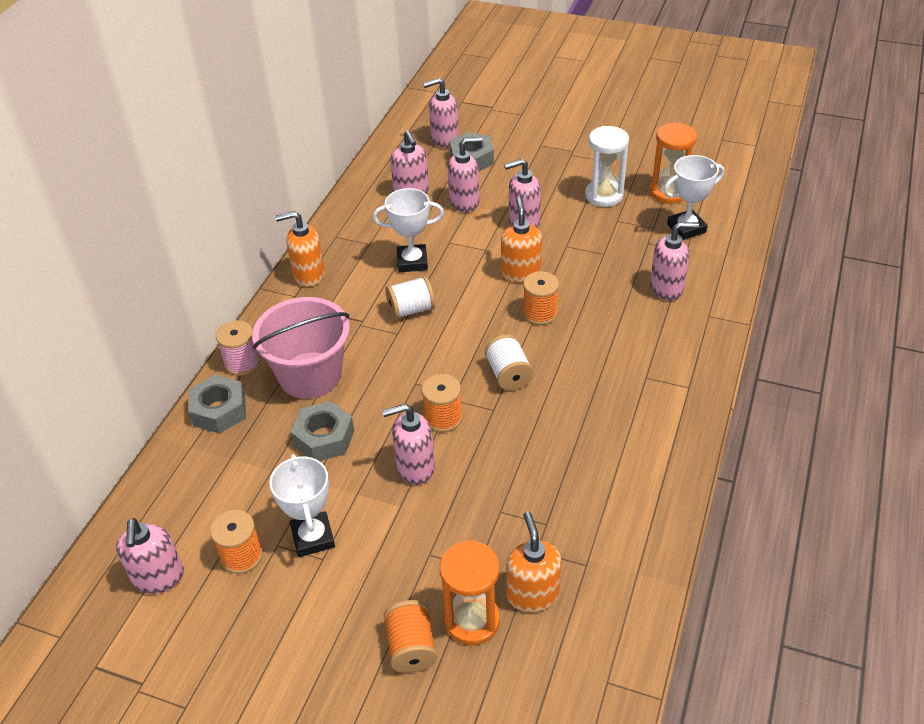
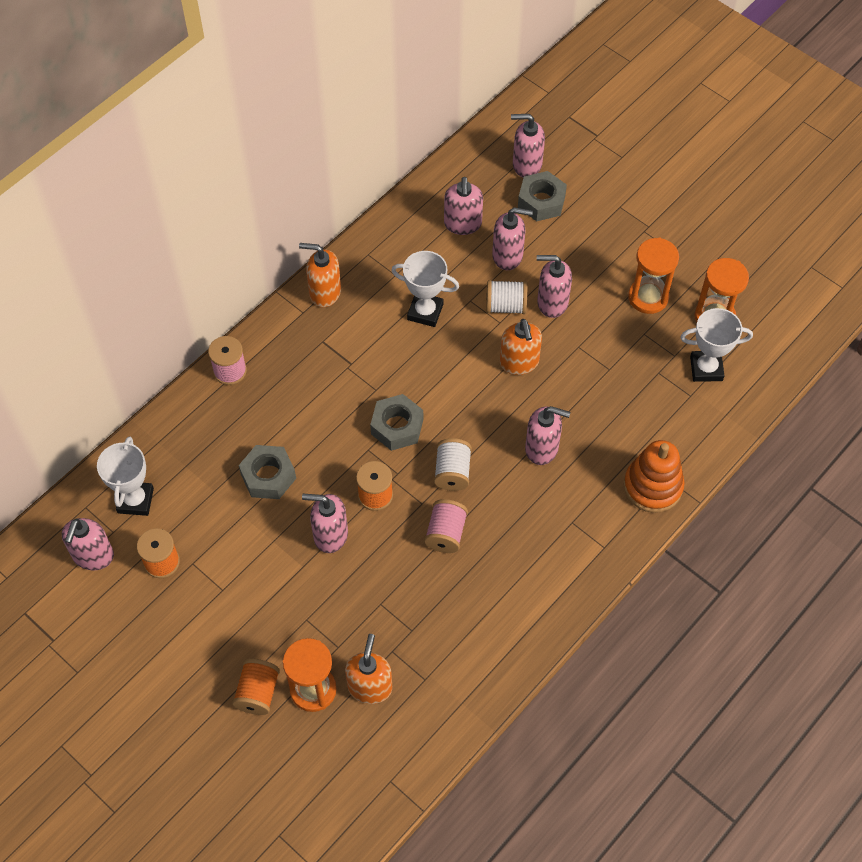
camera: 20 degrees right, 15 degrees up
(219, 410) = (193, 414): grey nut -> grey nut (397, 427)
(310, 375) = (282, 406): pink bucket -> none
(313, 537) = (222, 568): white trophy -> white trophy (135, 500)
(411, 310) = (399, 368): white spool -> white spool (505, 306)
(520, 272) = (519, 362): orange soap dispenser -> orange soap dispenser turned 150 degrees clockwise
(531, 427) = (446, 533): none -> pink spool
(540, 313) = (513, 416): orange spool -> none
(604, 195) = (648, 297): white hourglass -> orange hourglass
(667, 288) = (646, 432): pink soap dispenser -> pink soap dispenser (542, 448)
(700, 326) = (652, 486): none -> orange stacking toy

